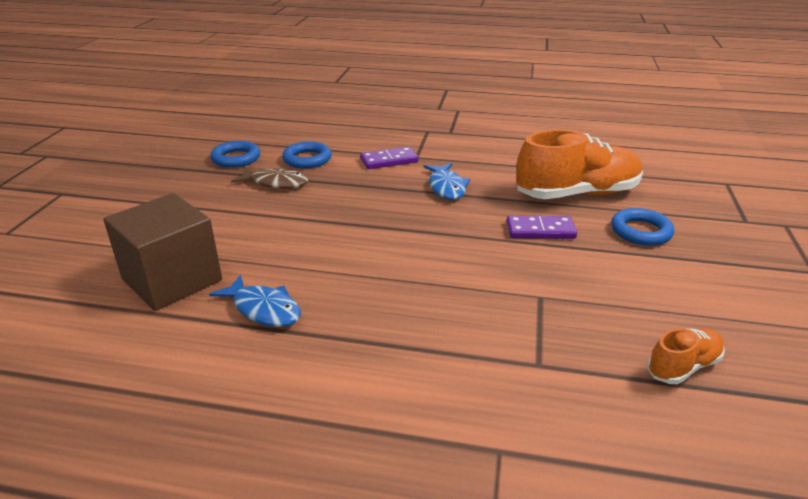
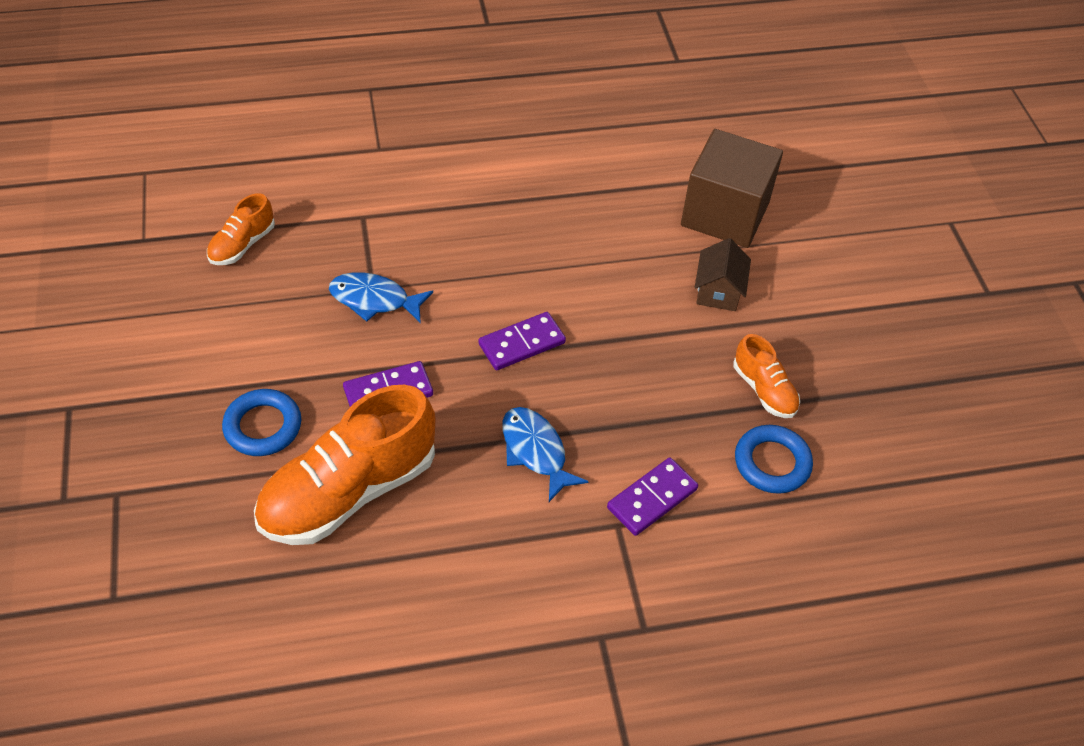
camera: 155 degrees right, 20 degrees up
(236, 158) = (871, 432): blue ring -> none
(245, 232) = (718, 291): none -> brown house
(264, 309) = (616, 207): blue fish -> blue fish (374, 300)
(276, 183) = (764, 390): brown fish -> orange shoe
(424, 235) = (522, 344): none -> purple domino

